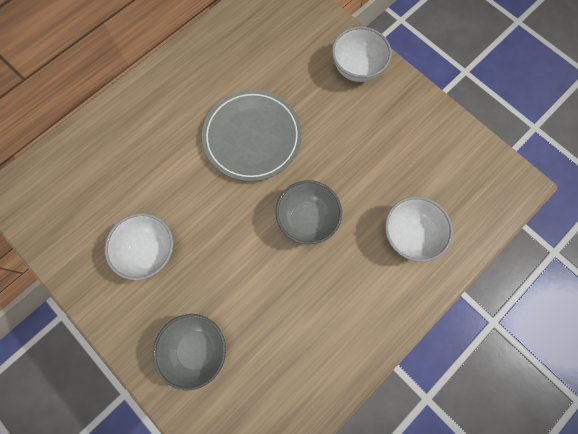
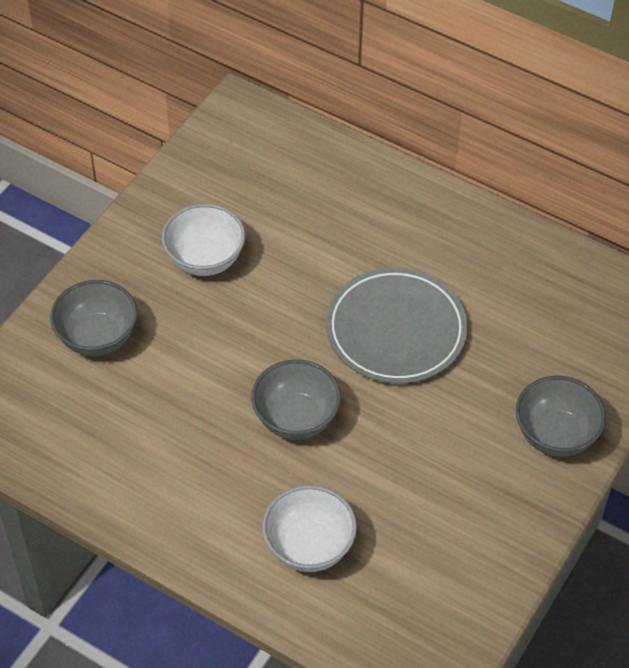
camera: 75 degrees right, 20 degrees down
(357, 68) = (555, 435): white bowl -> grey bowl

